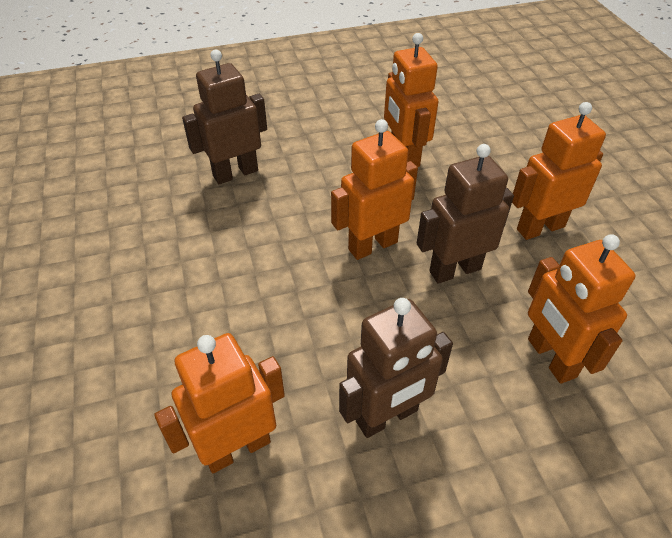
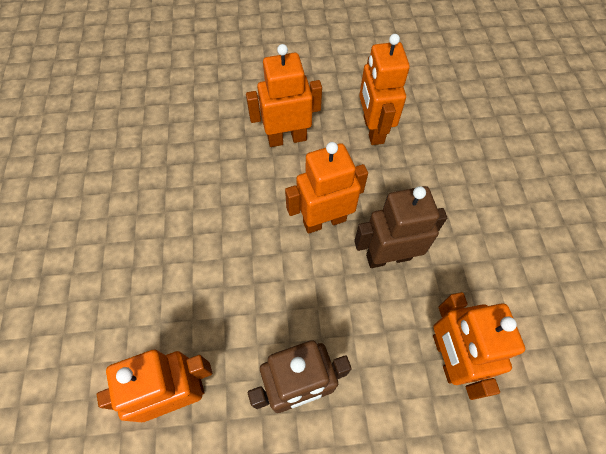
camera: 10 degrees right, 15 degrees up
(235, 173) = (224, 128): brown robot -> none
(540, 227) = (474, 225): orange robot -> orange robot (287, 138)

